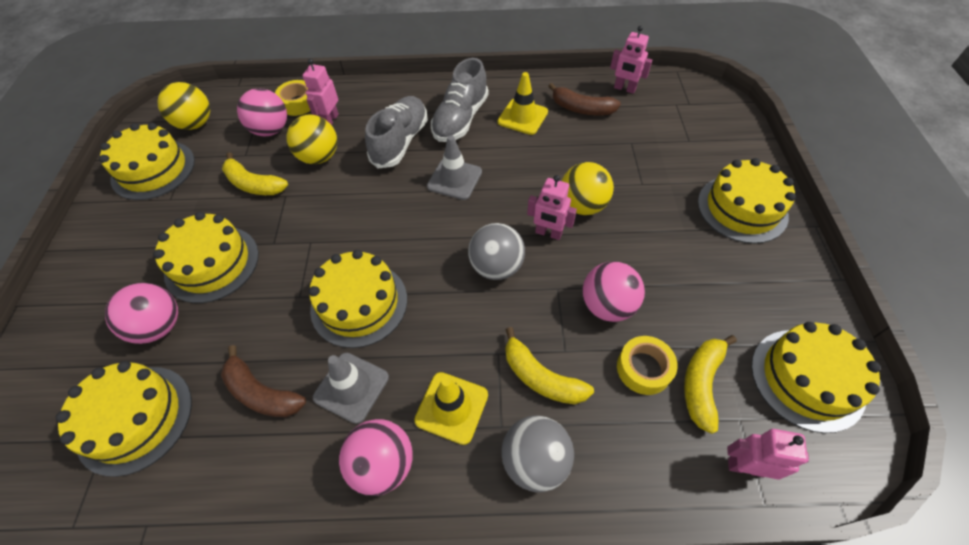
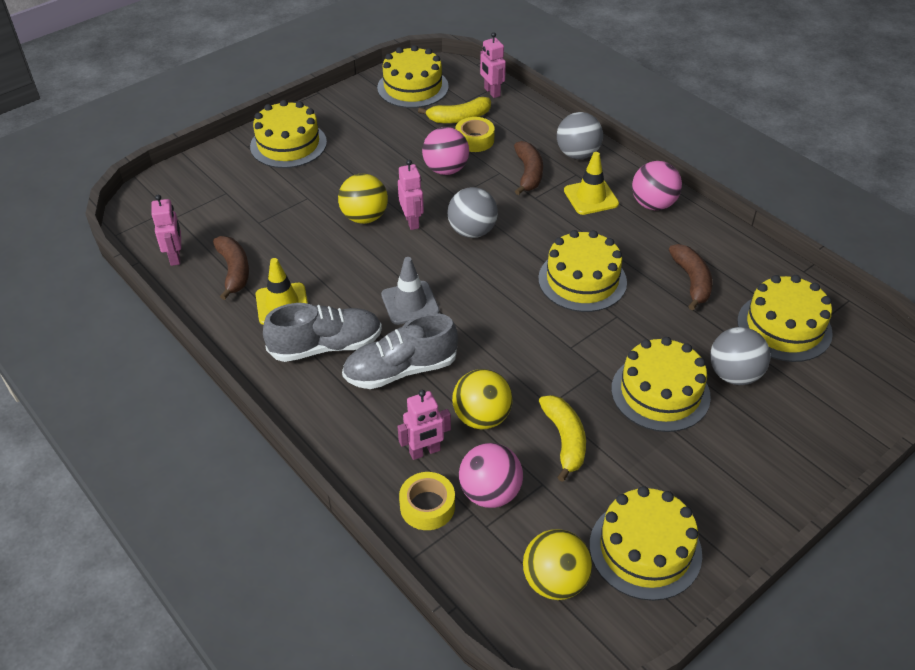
camera: 130 degrees left, 10 degrees down
(159, 326) = (734, 375): pink ball -> grey ball
(351, 387) = (635, 244): grey traffic cone -> none
(541, 377) = (528, 173): yellow banana -> brown banana

